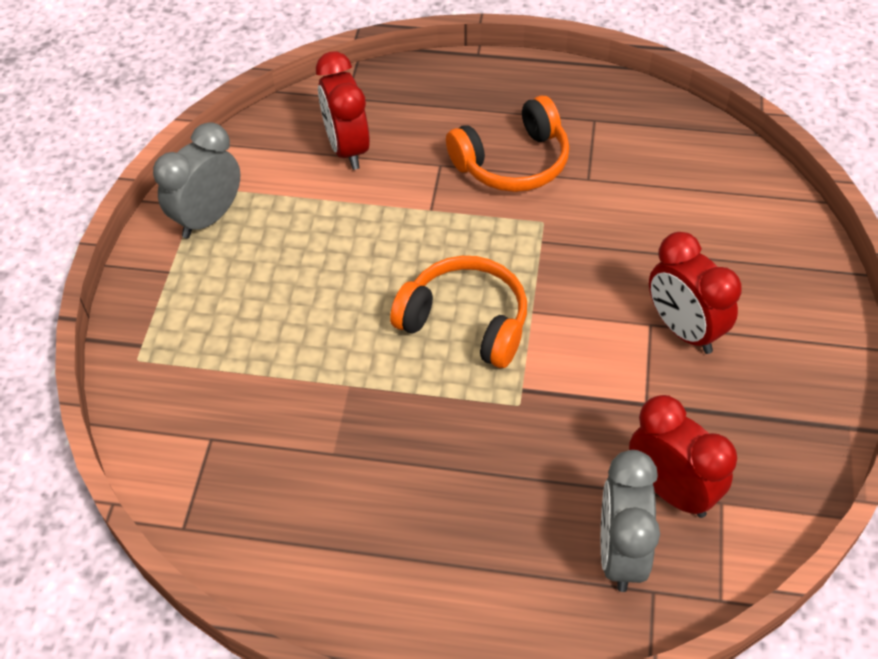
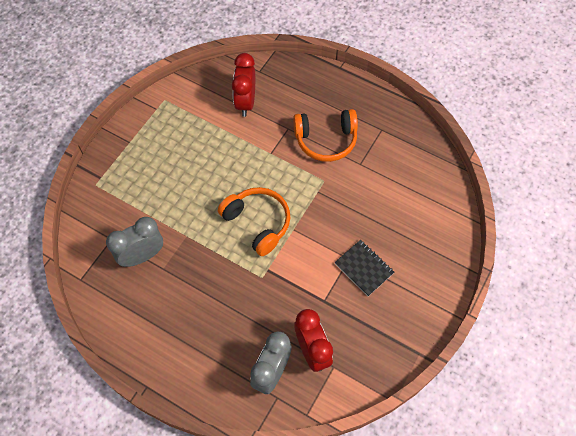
camera: 20 degrees right, 10 degrees up
(208, 218) = (160, 119): grey clock -> grey clock (142, 256)
(683, 330) = (364, 268): red clock -> black notebook

